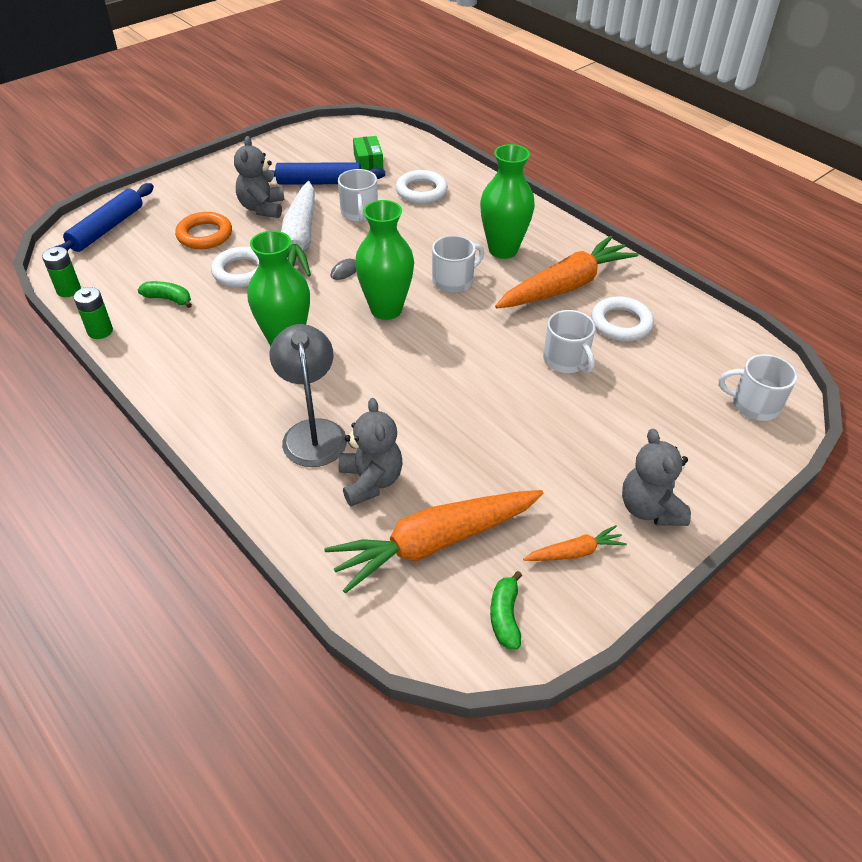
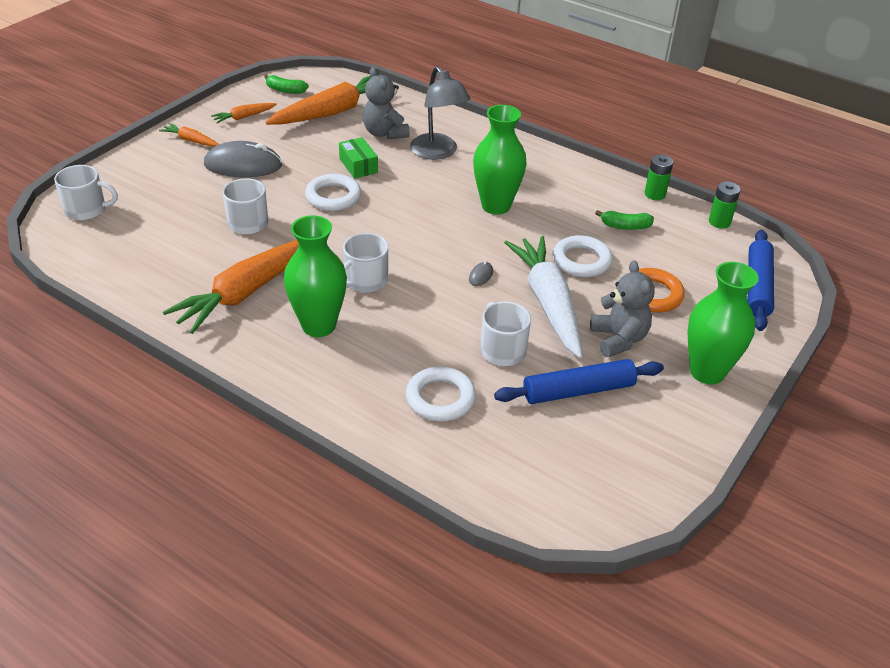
camera: 165 degrees right, 5 degrees down
(368, 162) = (534, 440): green box -> green box (358, 166)
(386, 309) = (422, 244): green vase -> green vase (707, 372)
(505, 616) = (285, 90): green banana -> green banana turned 120 degrees clockwise
(573, 448) = (243, 165): none -> grey mouse
(621, 323) = (192, 261): white ring -> white ring (333, 197)
(650, 509) = (191, 140): grey teddy bear -> orange carrot

